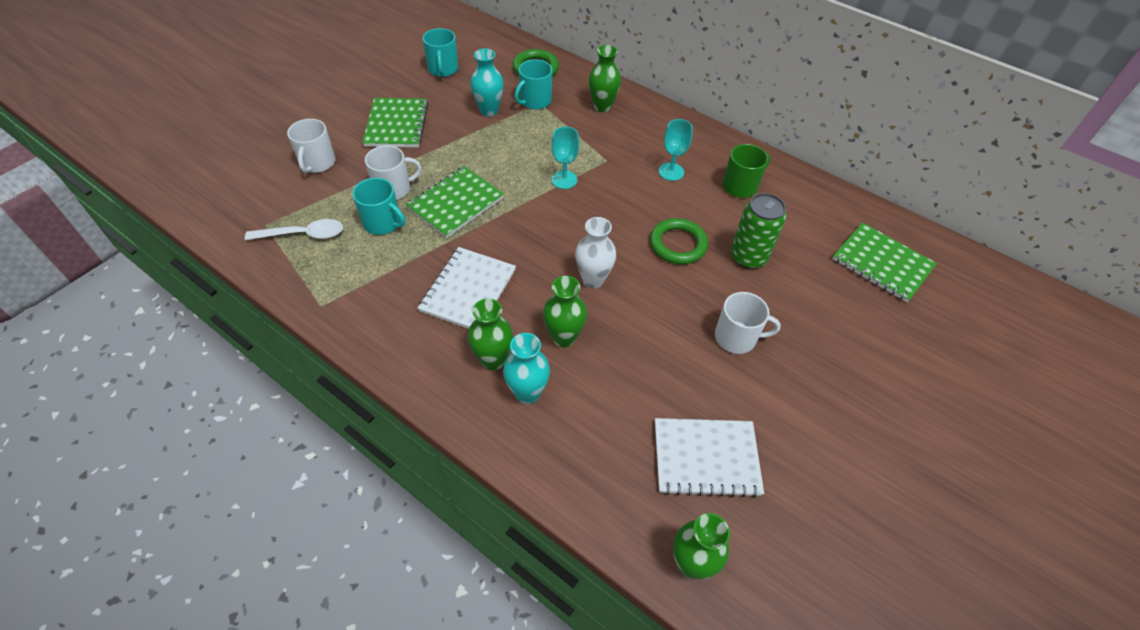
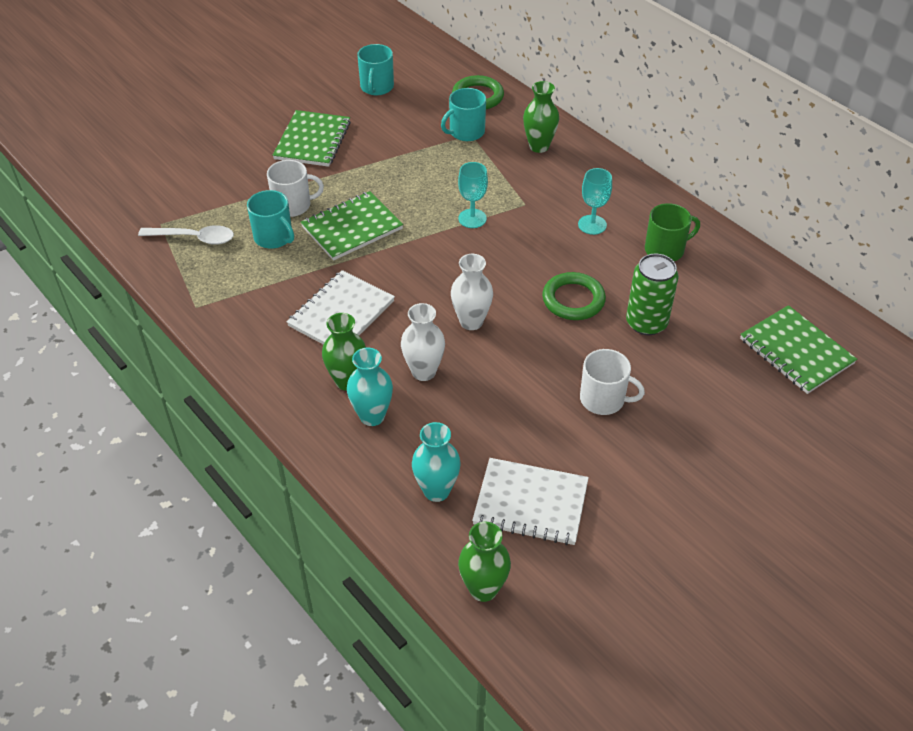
camera: 15 degrees right, 5 degrees down
(317, 163) = (223, 170): white mug -> none
(489, 111) = (413, 137): turquoise vase -> turquoise vase (436, 490)
(563, 337) = (423, 372): green vase -> white vase

